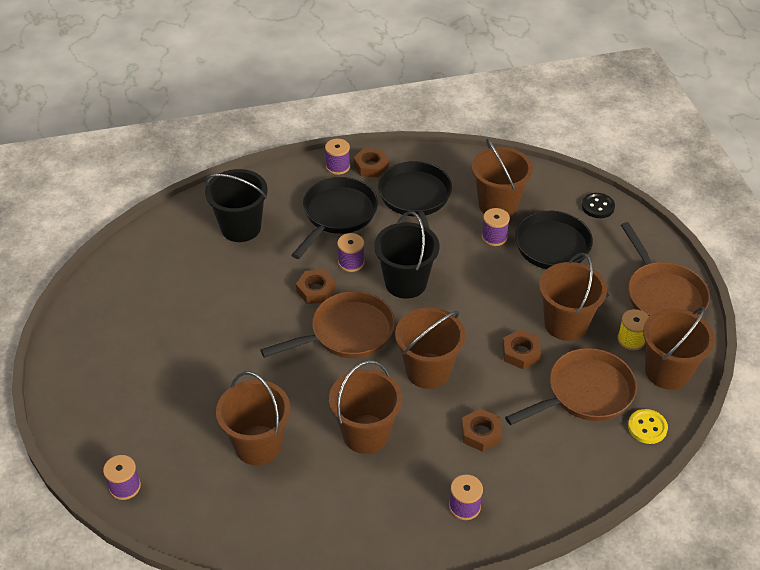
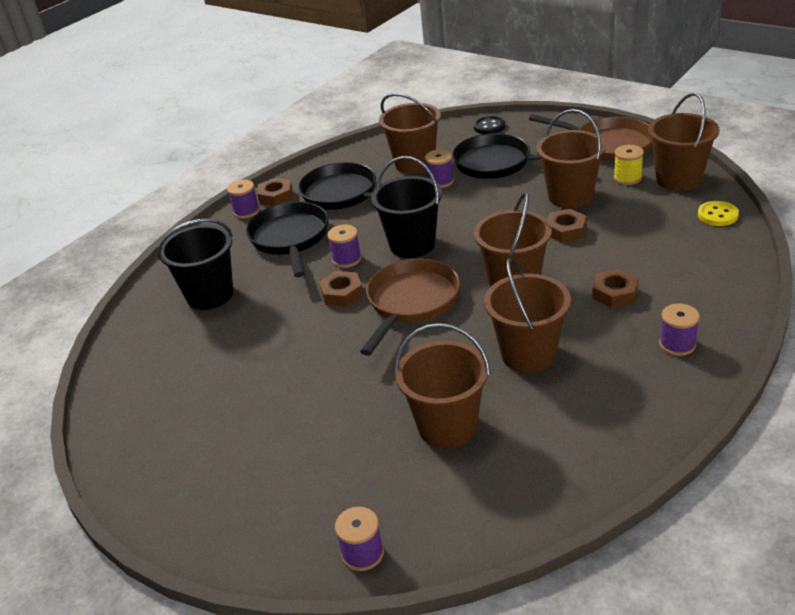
camera: 35 degrees left, 10 degrees down
(585, 393) = (647, 224): brown pan -> none

